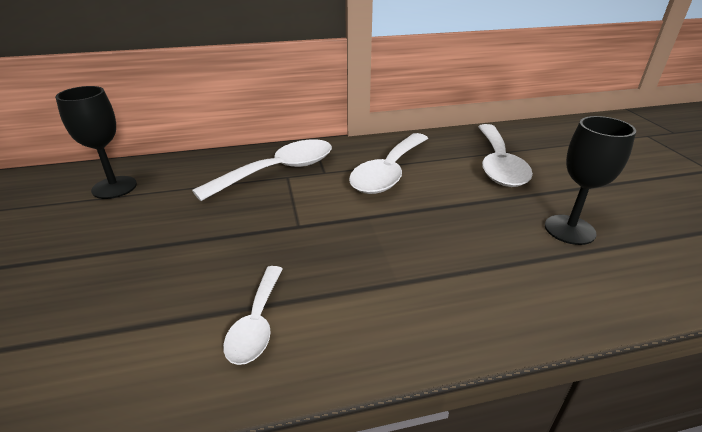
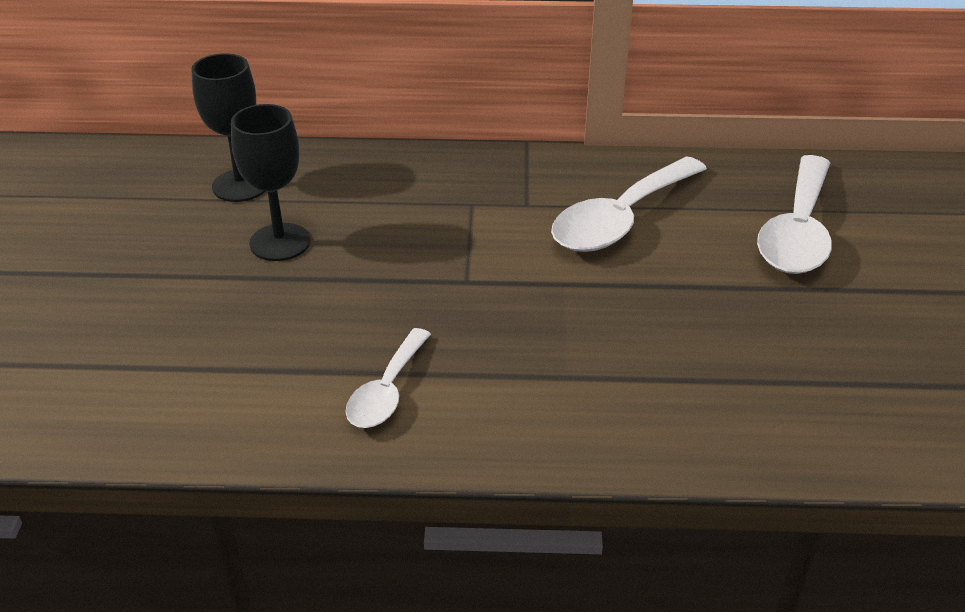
camera: 15 degrees right, 5 degrees up
(279, 171) = (462, 193): white spoon -> none
(569, 230) = (838, 350): black goblet -> black goblet (280, 242)

